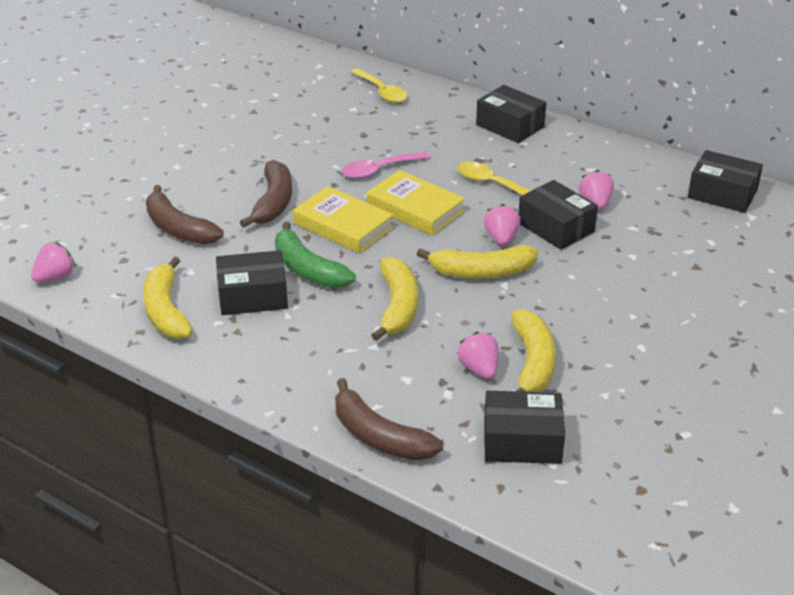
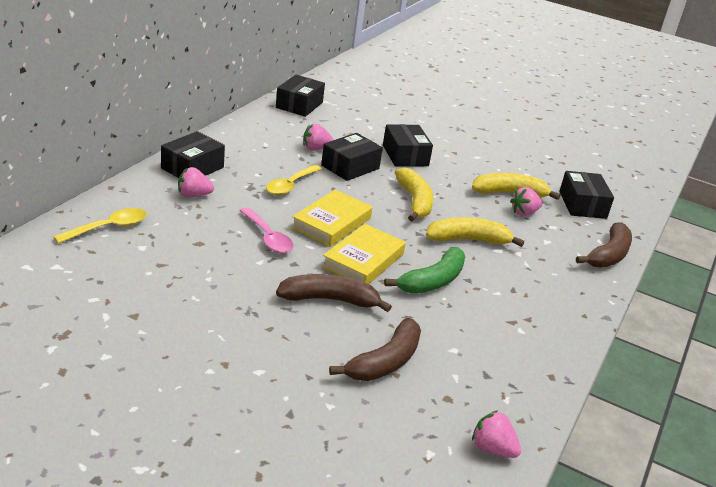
camera: 100 degrees left, 5 degrees down
(166, 311) = (518, 362): yellow banana -> none
(253, 296) = (479, 311): black box -> black box (405, 155)
(501, 238) = (369, 189): pink strawberry -> pink strawberry (193, 195)

